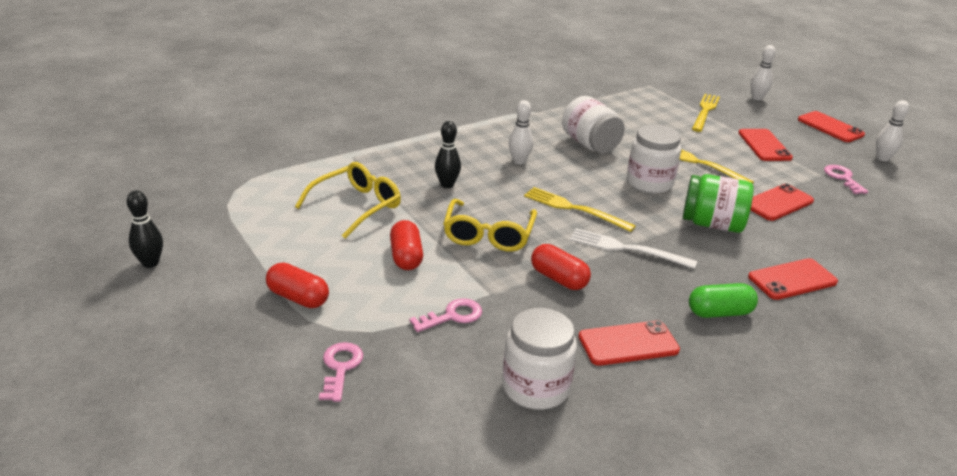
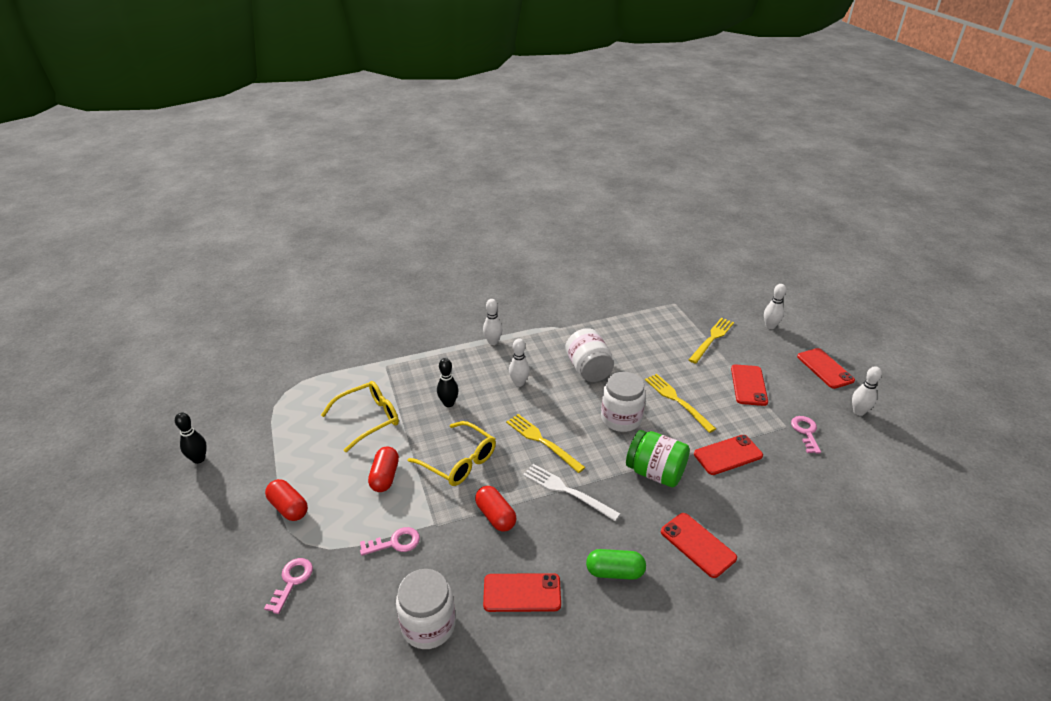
camera: 15 degrees right, 5 degrees up
(469, 128) = (493, 342): none -> white bowling pin
(488, 235) = (459, 461): yellow glasses -> yellow glasses turned 75 degrees counterclockwise
(792, 279) = (697, 545): red phone -> red phone turned 60 degrees clockwise

